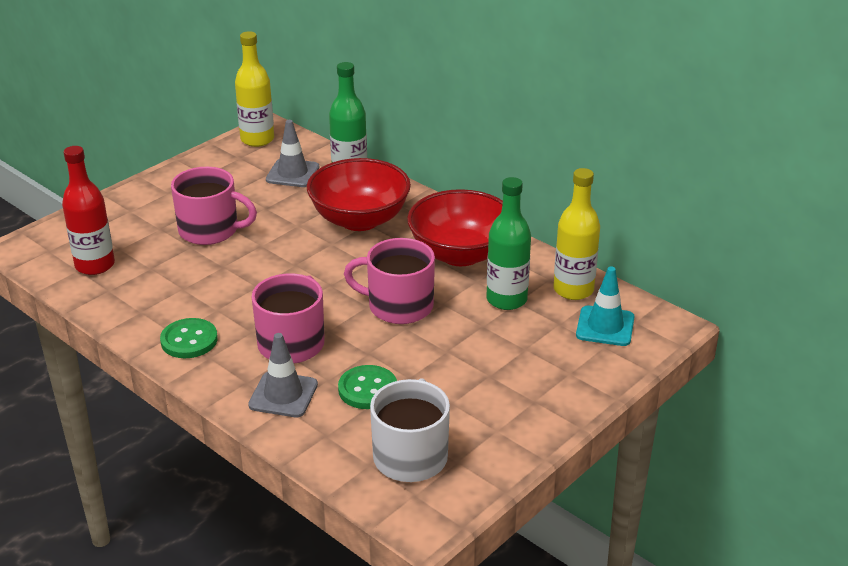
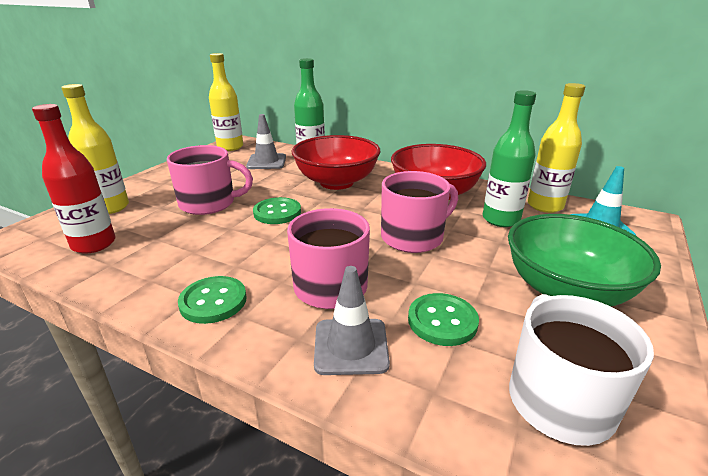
camera: 15 degrees left, 5 degrees down
(111, 221) = (110, 207): none -> yellow bottle
(276, 254) = (277, 212): none -> green button
(398, 306) = (413, 237): pink mug -> pink mug turned 150 degrees clockwise
(498, 383) = (566, 291): none -> green bowl

